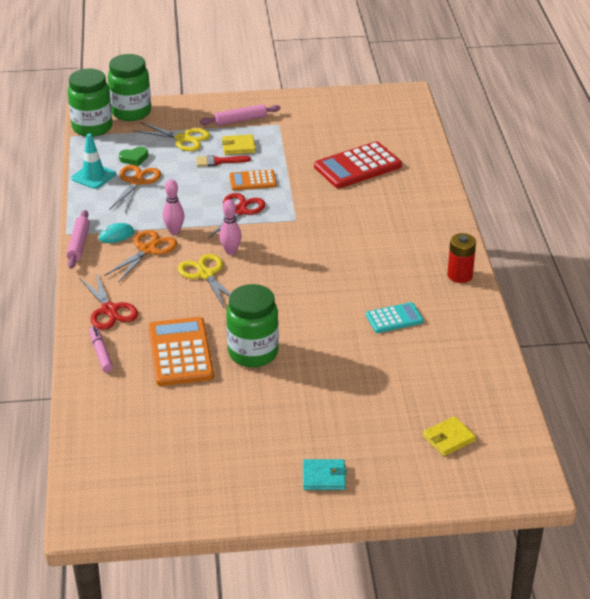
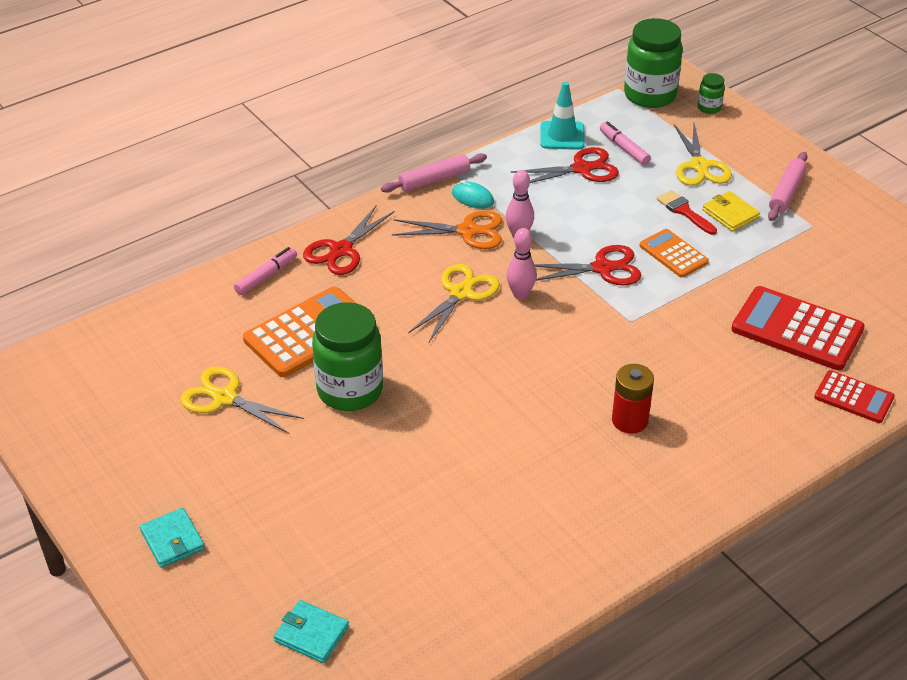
camera: 60 degrees right, 5 degrees up
(131, 112) = (709, 108): green jar -> green jar, size x0.45
(134, 158) = (624, 148): green heart -> pink marker
(136, 182) = (582, 169): orange scissors -> red scissors
(209, 412) = (224, 398): none -> yellow scissors
(240, 120) = (786, 192): pink rolling pin -> pink rolling pin turned 75 degrees clockwise
(394, 318) = (509, 489): turquoise calculator -> none
(425, 171) = (854, 397): none -> red calculator
(449, 438) = (311, 634): yellow wallet -> turquoise wallet
(460, 275) = (653, 520): red battery -> red battery (629, 420)

